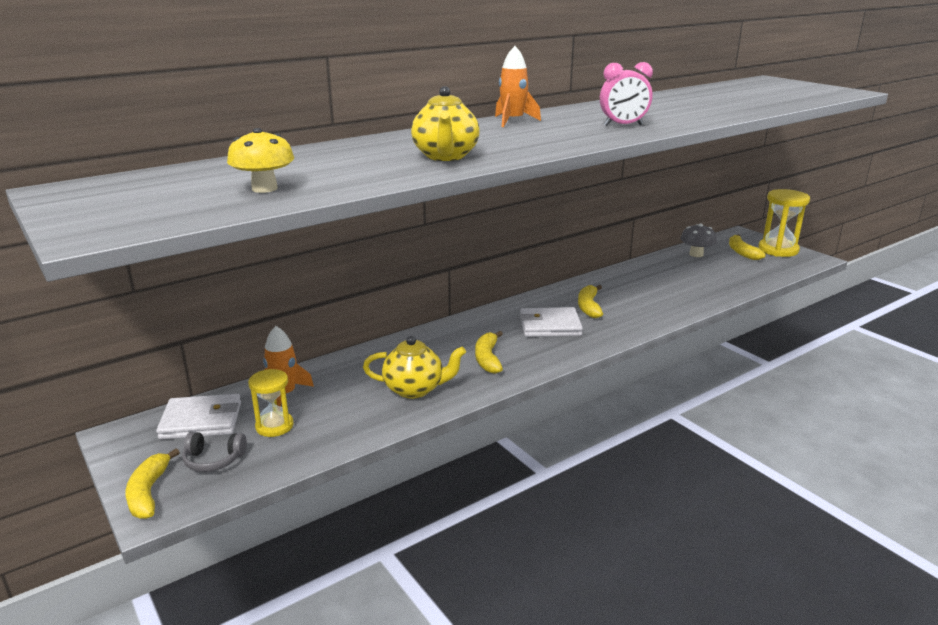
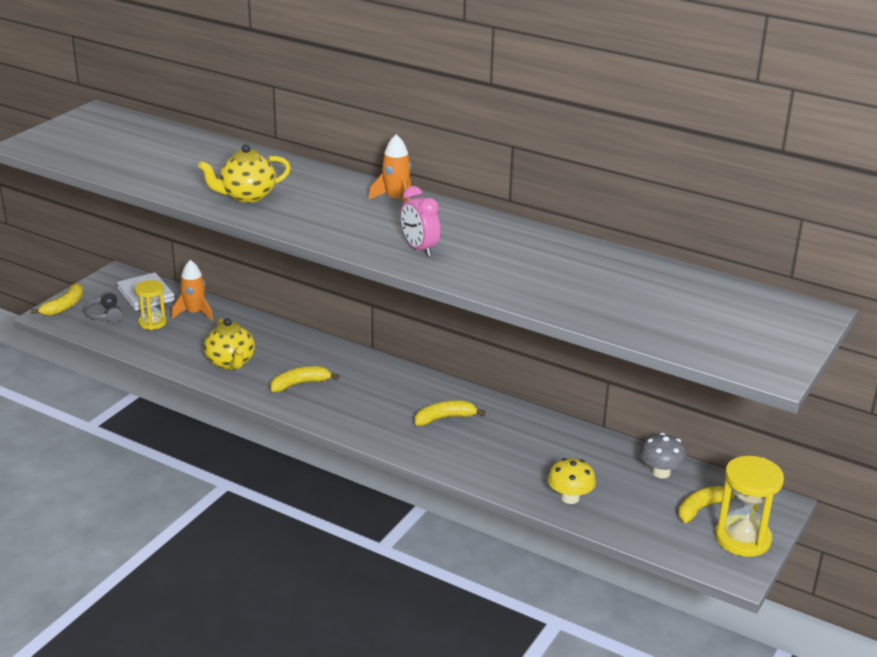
camera: 65 degrees right, 5 degrees up
(148, 493) = (64, 306): yellow banana -> yellow banana turned 150 degrees clockwise
(264, 188) = (129, 161): yellow mushroom -> yellow mushroom (570, 497)
(550, 326) = (385, 403): white wallet -> none

